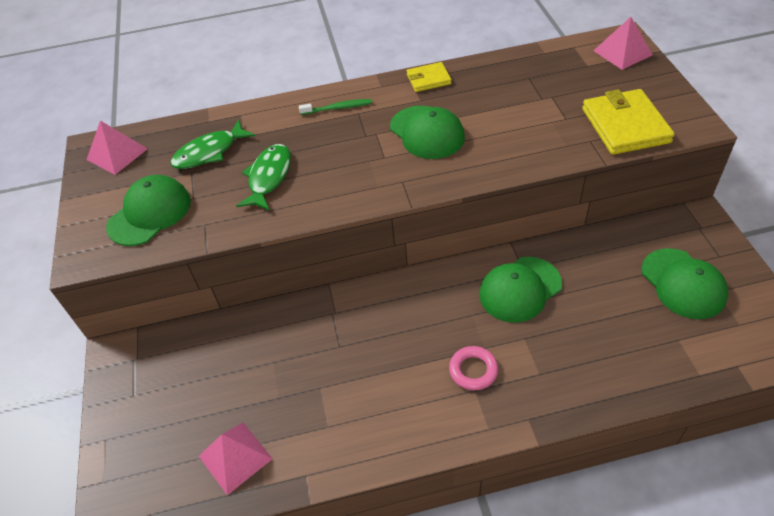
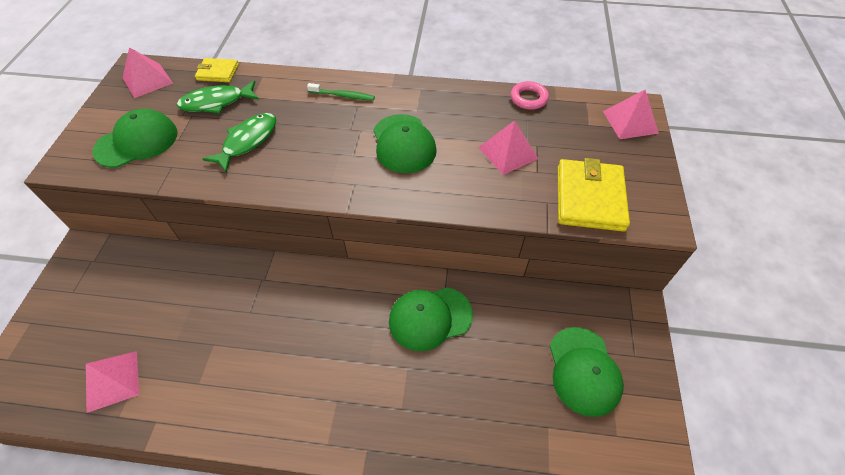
camera: 15 degrees right, 5 degrees up
(428, 79) = (436, 93): yellow wallet -> yellow wallet (218, 72)
(473, 370) = (346, 381): pink ring -> pink ring (528, 98)
(529, 111) = (508, 153): none -> pink pyramid

